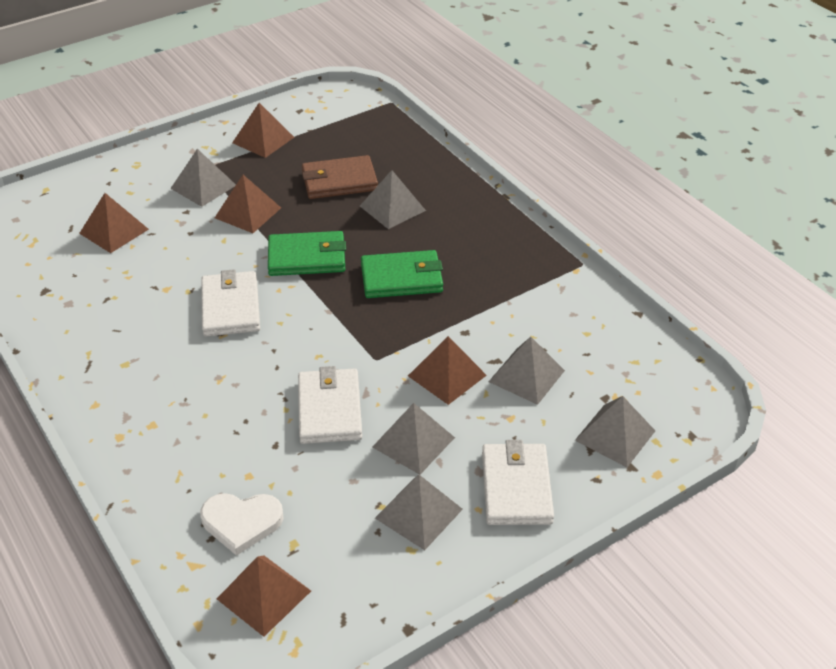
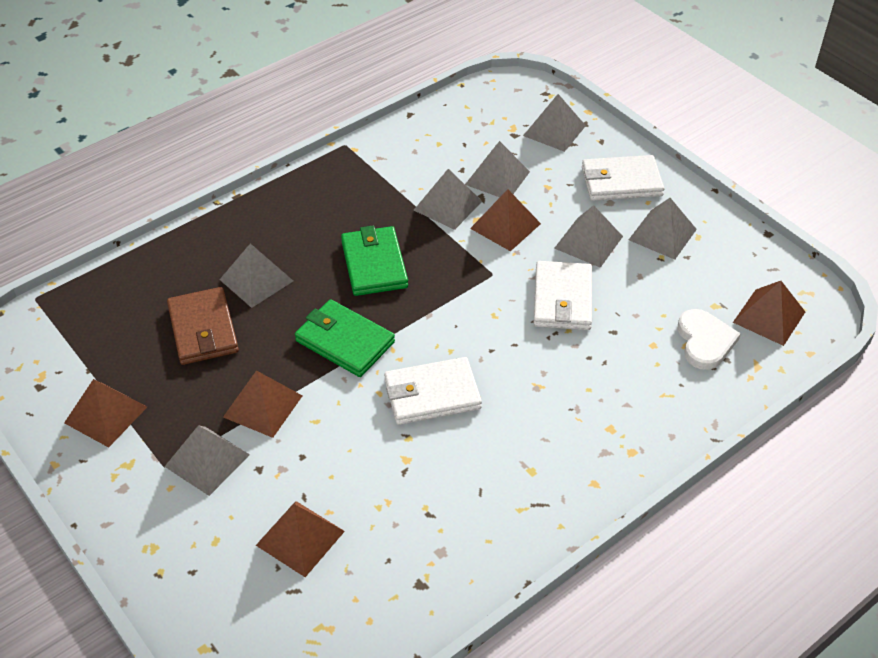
camera: 95 degrees left, 5 degrees up
(307, 257) = (344, 341): green wallet -> green wallet turned 45 degrees counterclockwise
(329, 409) = (562, 299): white wallet -> white wallet turned 75 degrees counterclockwise
(482, 333) = (447, 205): none -> grey pyramid

